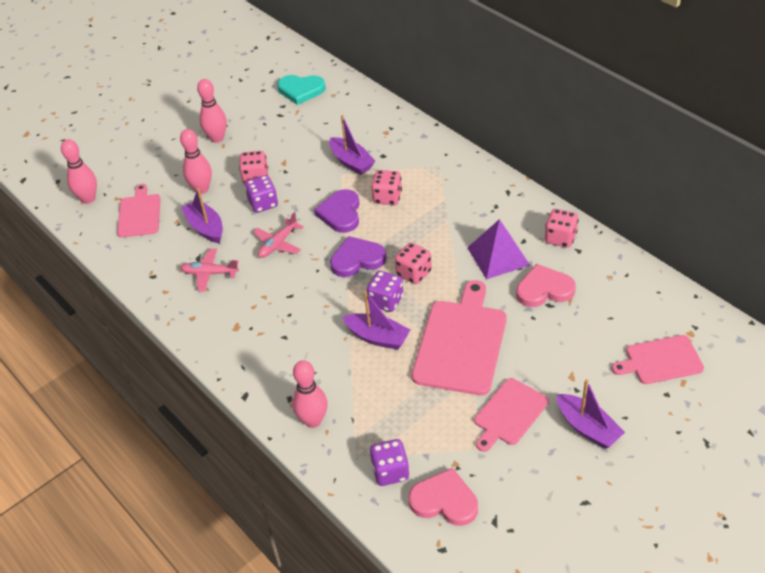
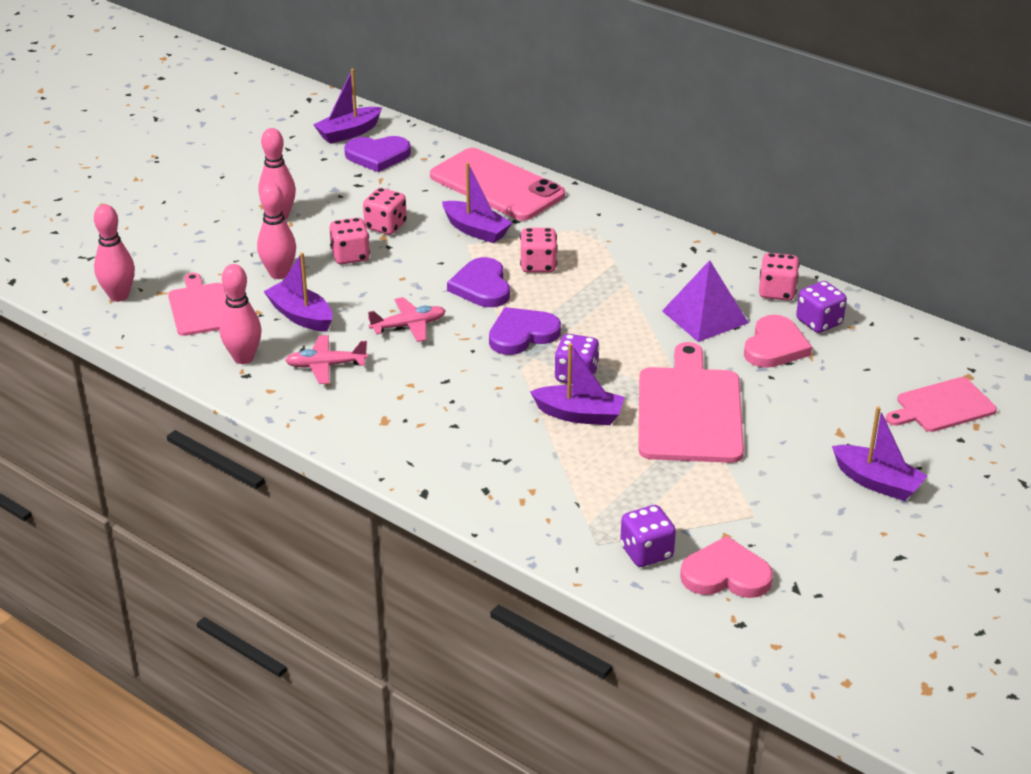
camera: 15 degrees left, 10 degrees down
(263, 204) = (372, 284): purple dice -> purple dice (819, 322)
(278, 244) = (409, 326): pink plane -> pink plane turned 135 degrees counterclockwise
(287, 68) = (349, 133): none -> purple boat
(301, 90) = (377, 156): turquoise heart -> purple heart
(313, 420) = (526, 510): pink bowling pin -> pink bowling pin (243, 358)
(378, 123) = (496, 185): none -> pink phone
(414, 273) = (602, 343): pink dice -> pink dice (385, 226)
(509, 414) = (776, 478): pink cutting board -> none
(544, 289) = (775, 346): pink heart -> pink heart turned 135 degrees clockwise

